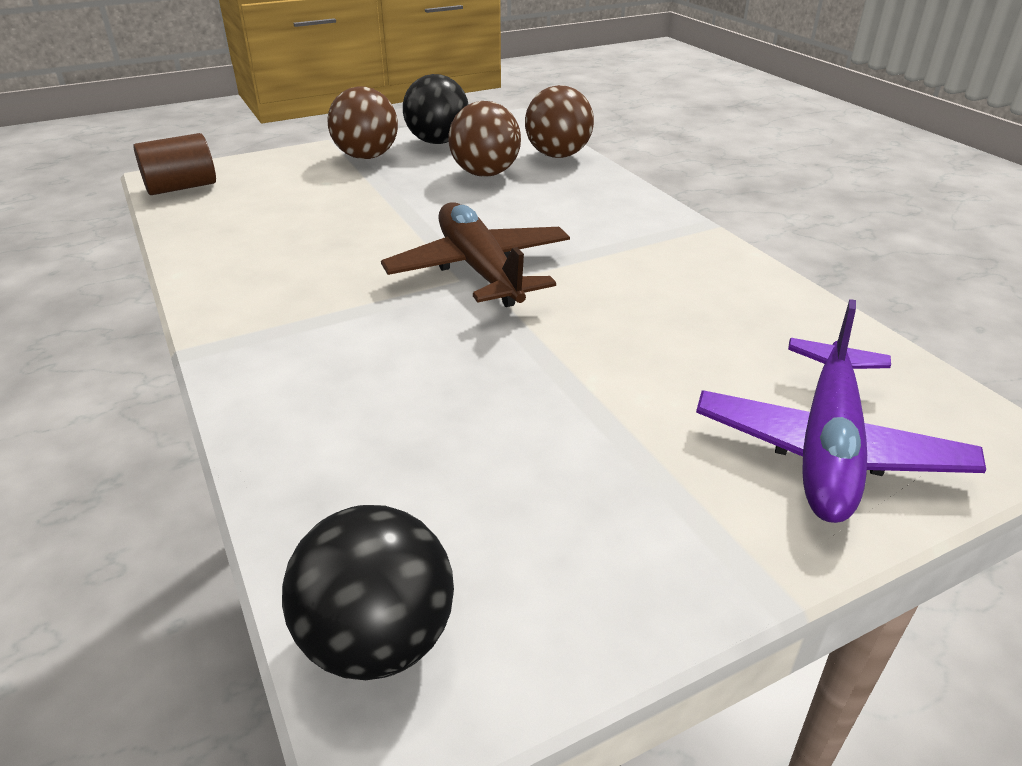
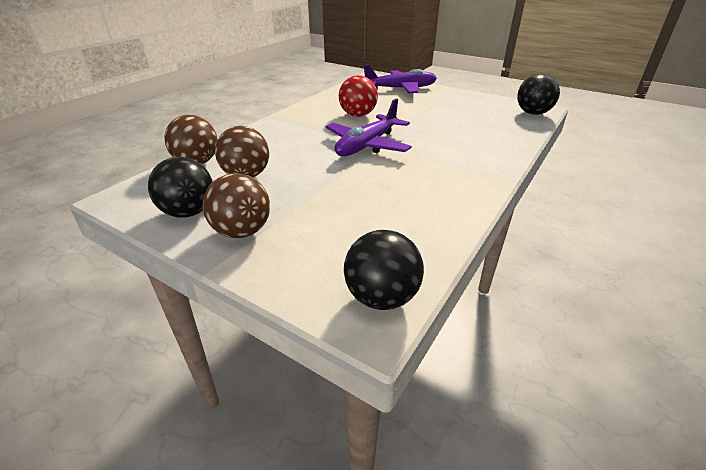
camera: 120 degrees left, 0 degrees up
(181, 187) = (381, 297): brown cylinder -> black ball
(479, 269) = (367, 145): brown plane -> purple plane
(640, 305) = (358, 115): none -> red ball

